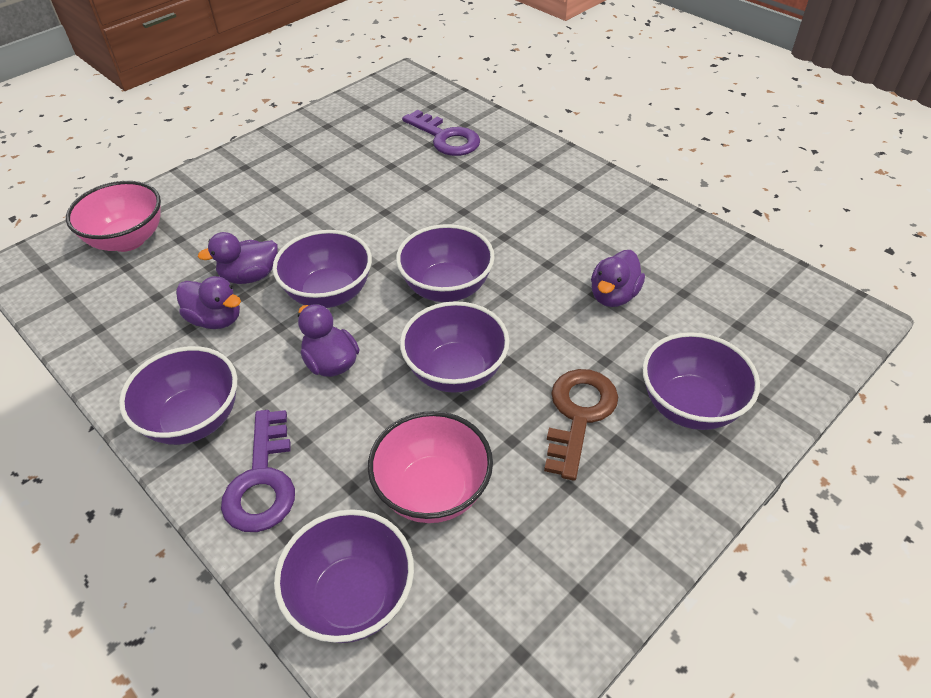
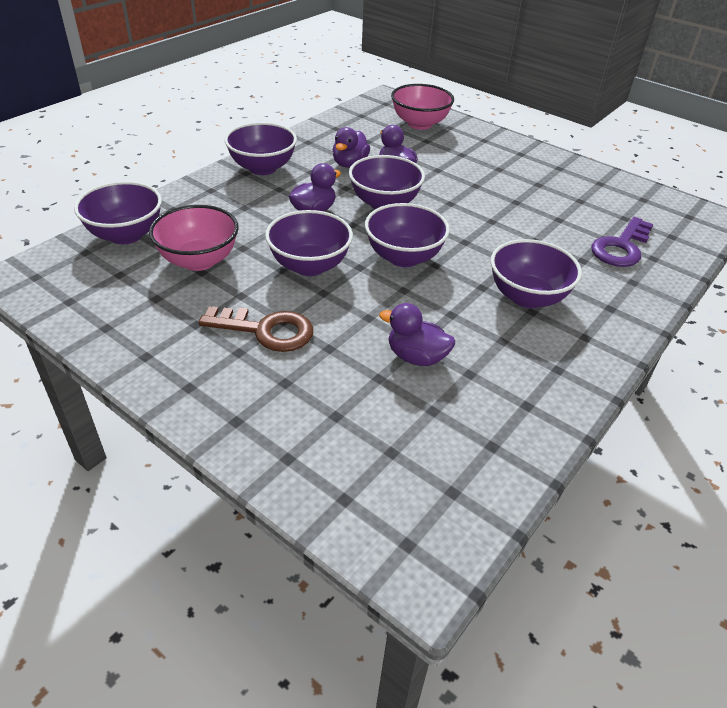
camera: 80 degrees right, 5 degrees down
(262, 481) = (214, 196): purple key -> none
(689, 406) = (276, 401): purple bowl -> purple bowl (527, 297)

